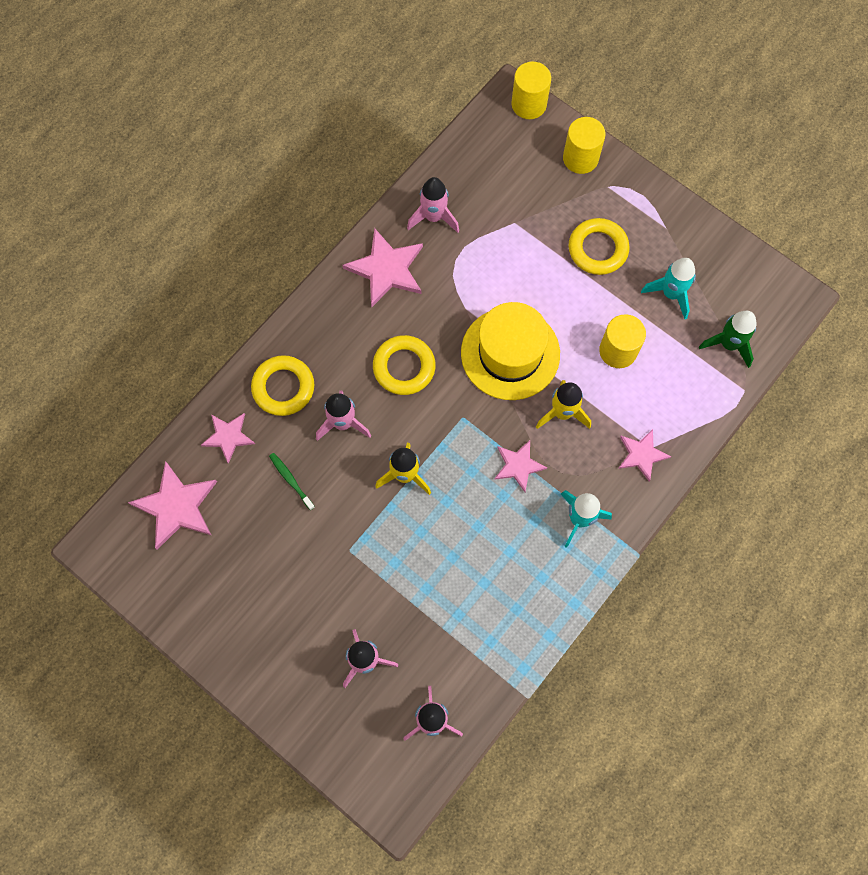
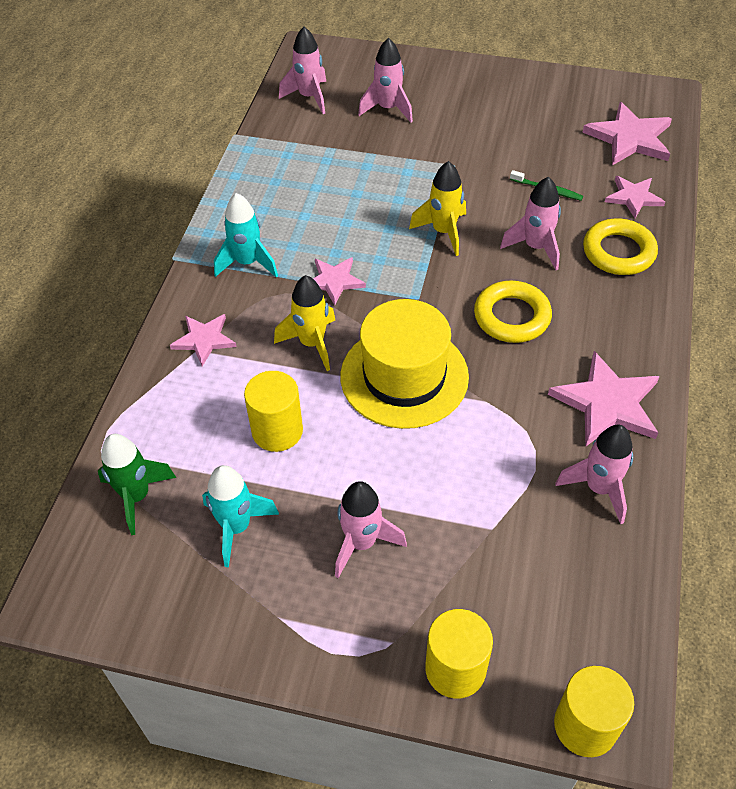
camera: 155 degrees right, 20 degrees down
(598, 249) = (361, 543): yellow ring -> pink rocket

